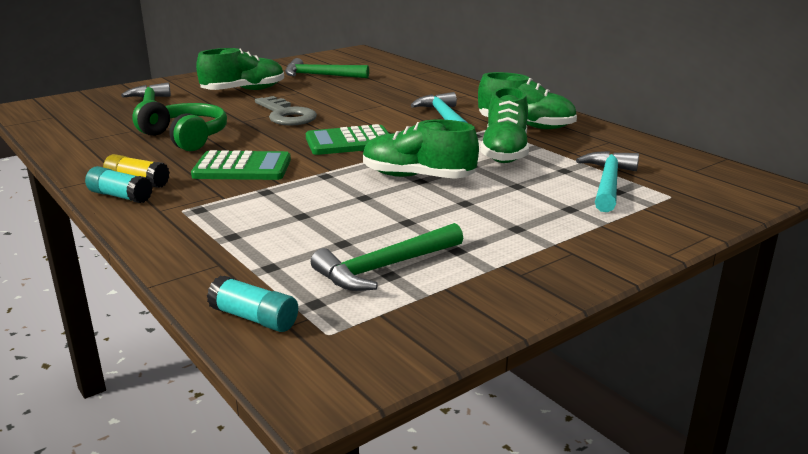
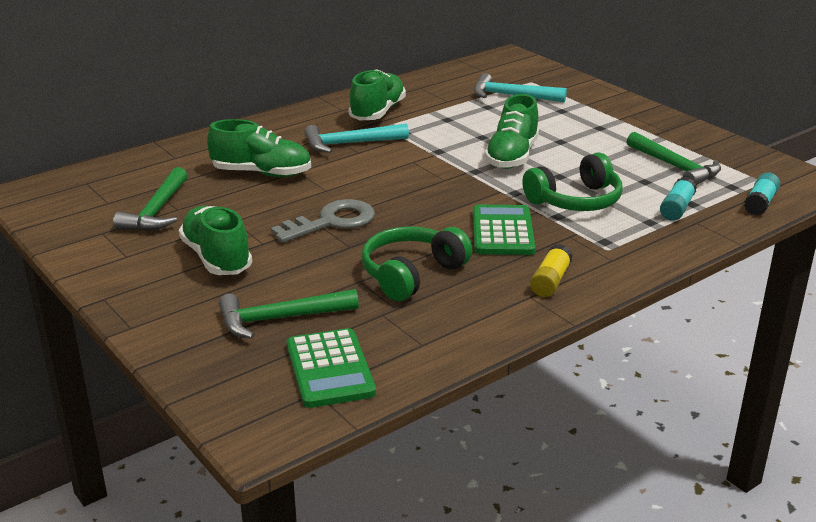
camera: 90 degrees left, 5 degrees up
(120, 196) = (587, 284): turquoise glue stick -> turquoise glue stick (676, 208)
(298, 201) = (576, 201): none -> green headphones
(349, 142) = (425, 185): green calculator -> green calculator (330, 369)
(505, 152) = (449, 123): green shoe -> green shoe (262, 173)

